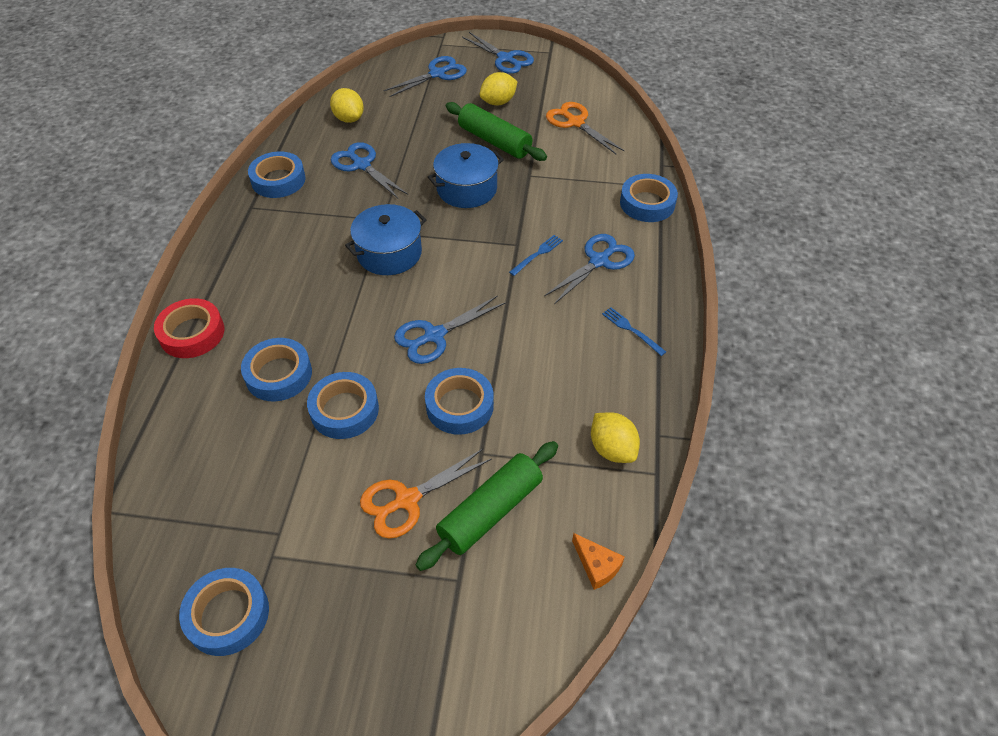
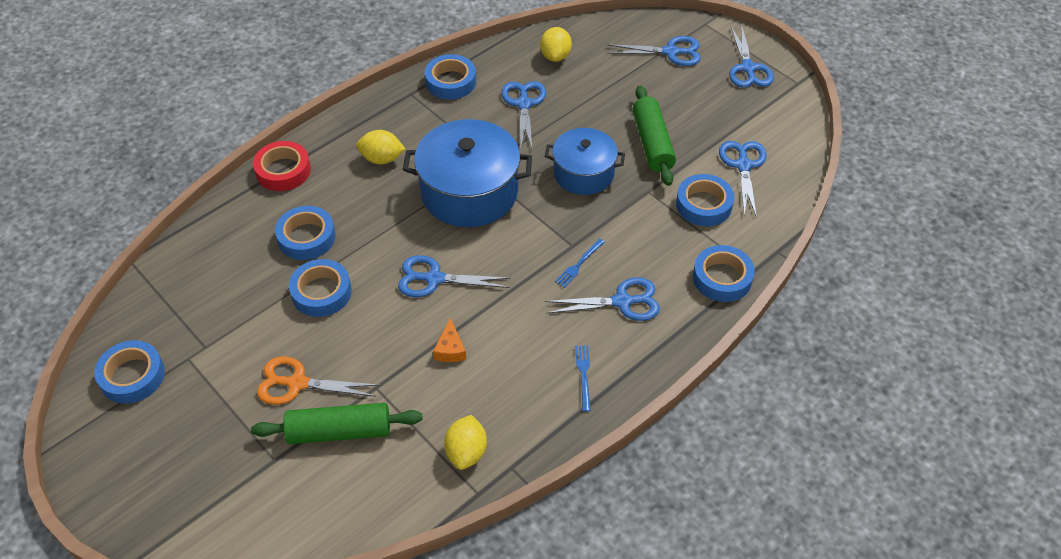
camera: 40 degrees right, 0 degrees up
(389, 253) = (469, 192): blue pot -> blue pot, size x1.57
(459, 406) = (397, 343): blue tape -> blue tape (703, 205)
(498, 102) = (695, 108): yellow lemon -> yellow lemon (382, 159)
(537, 254) = (579, 264): blue fork -> blue fork turned 135 degrees clockwise
(575, 122) = (743, 165): orange scissors -> blue scissors
(597, 565) = (367, 521): orange cheese -> orange cheese (450, 349)

